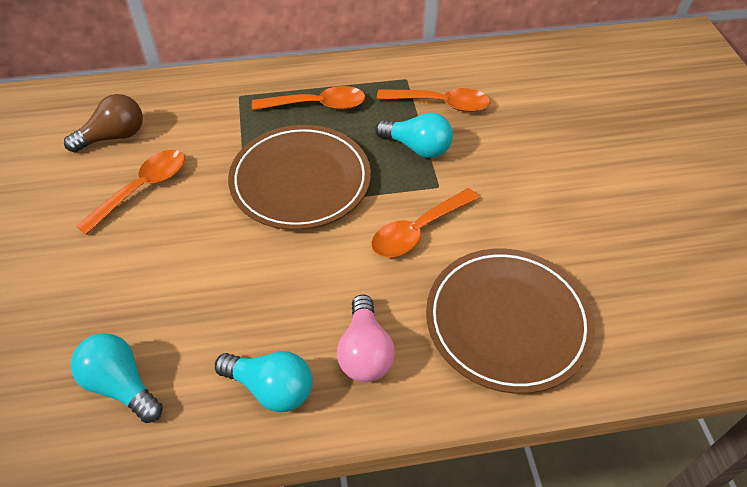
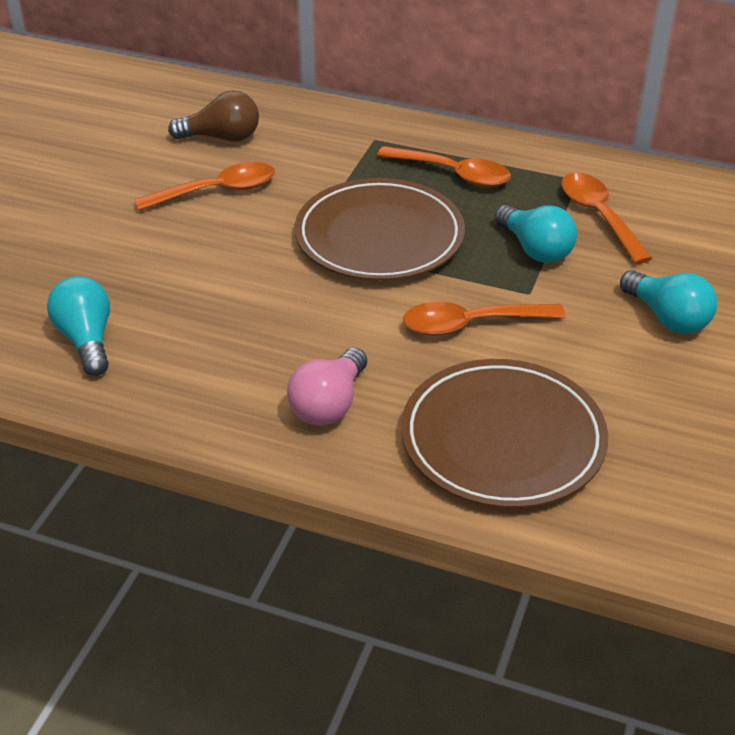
camera: 30 degrees right, 10 degrees down
(271, 388) = (216, 396): turquoise light bulb -> turquoise light bulb (667, 318)
(440, 104) = (599, 216): orange spoon -> orange spoon turned 150 degrees counterclockwise

